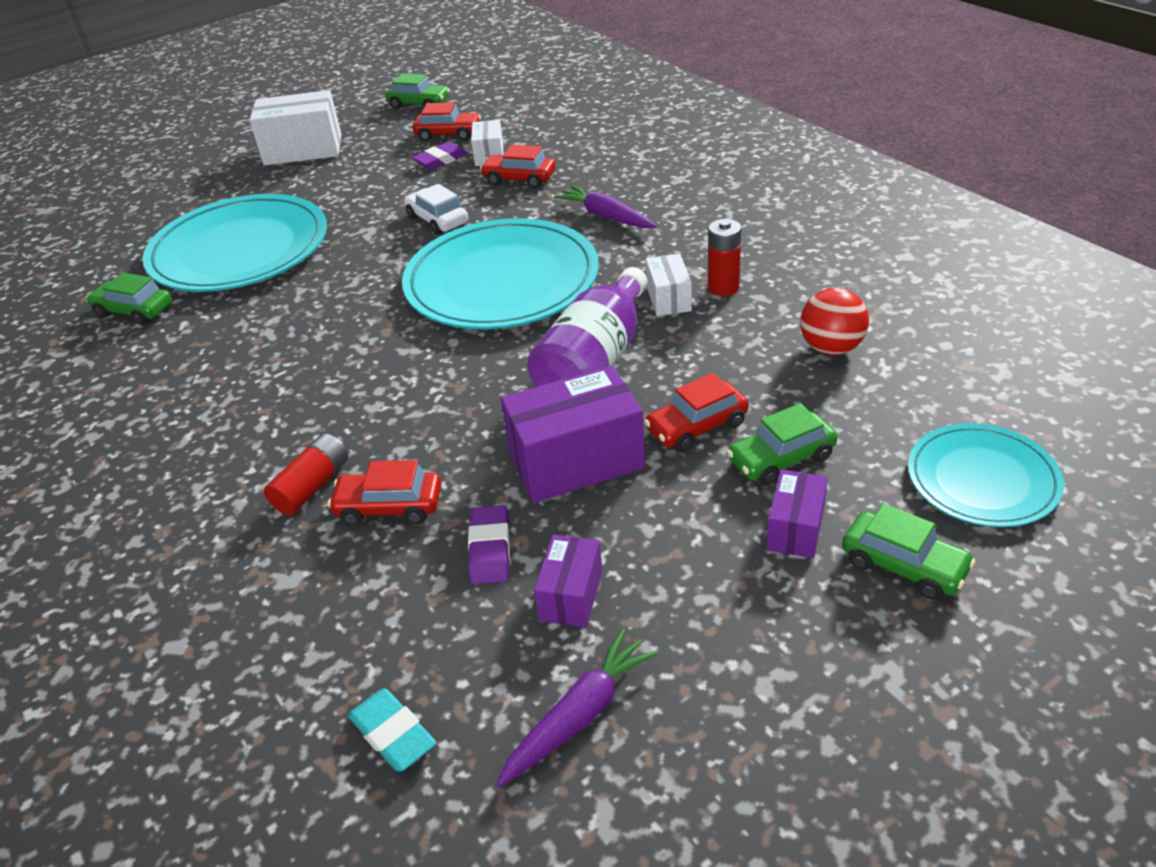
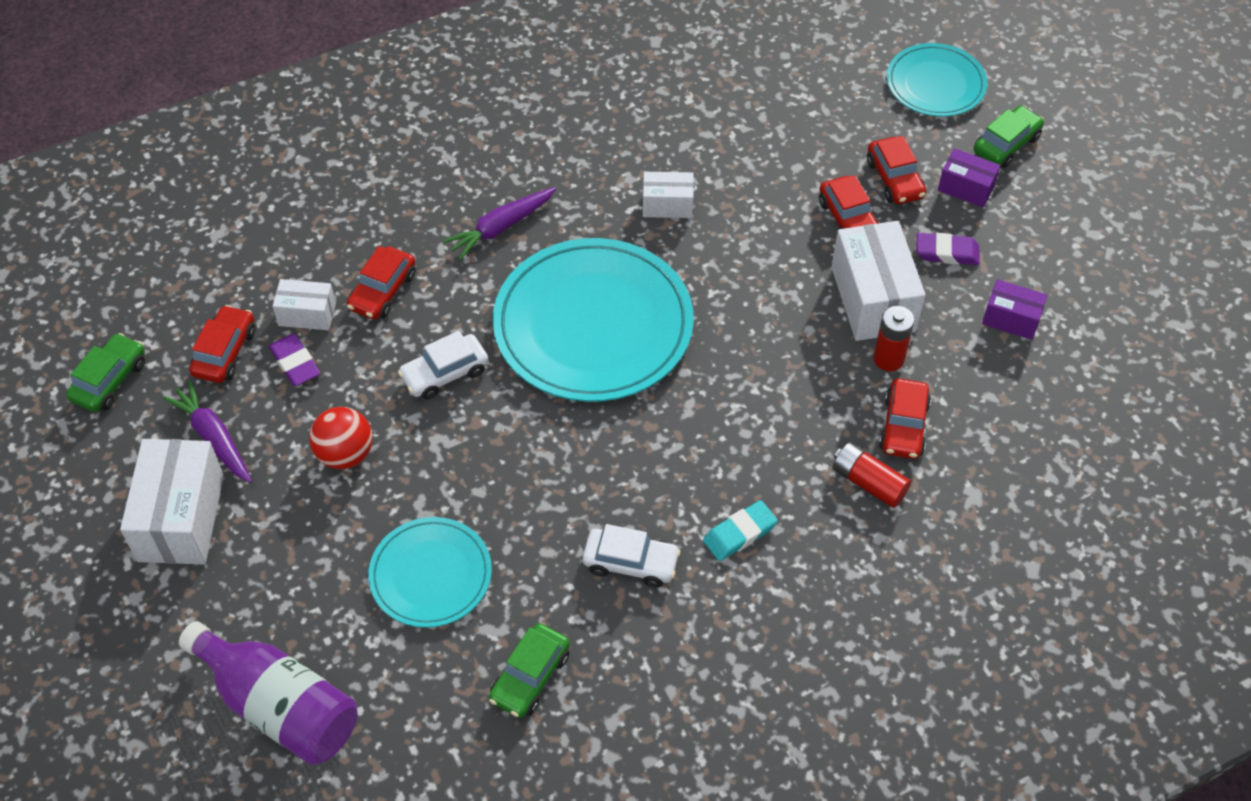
camera: 85 degrees left, 15 degrees up
(234, 343) = (630, 563): none -> white car
(239, 250) = (430, 575): turquoise plate -> turquoise plate, size x0.56
(393, 734) = (1118, 427): turquoise eraser -> turquoise eraser (739, 533)
(490, 549) = (960, 362): purple eraser -> purple eraser (946, 252)
(576, 461) = (873, 299): purple box -> white box
(579, 716) = (1110, 327): purple carrot -> purple carrot (214, 438)
(595, 362) = (747, 270): purple bottle -> purple bottle (279, 706)
(723, 287) = (663, 165): red battery -> red battery (888, 359)
(781, 459) = (895, 179): green car -> red car
(831, 348) = (771, 119): red ball -> red ball (345, 454)

